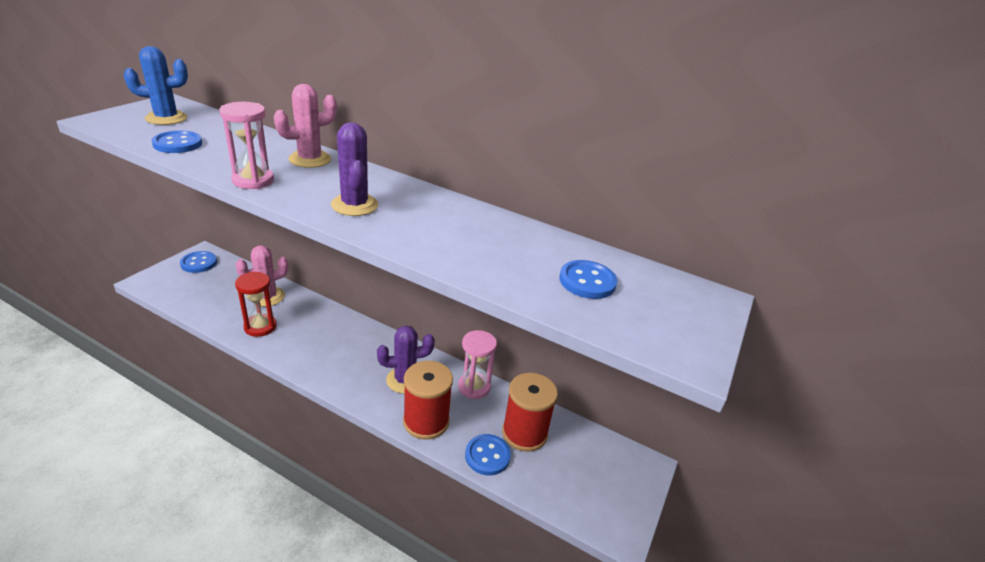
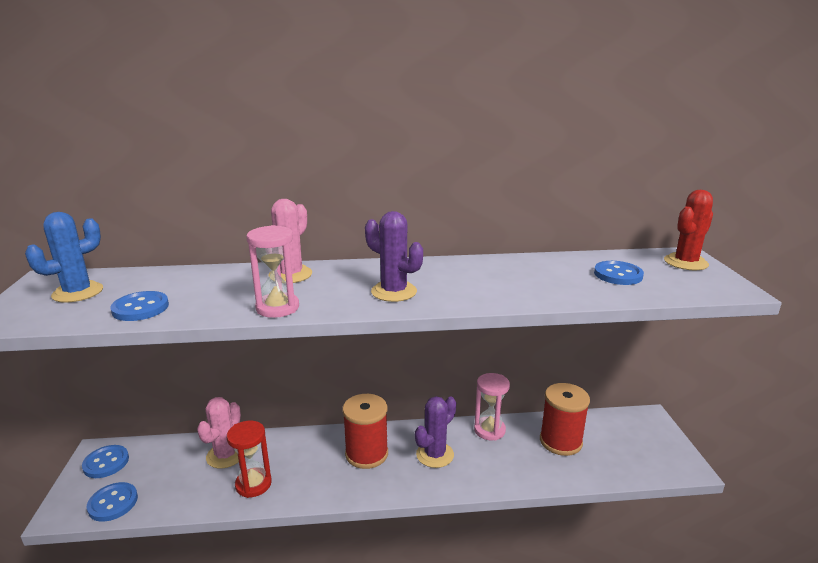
camera: 30 degrees left, 10 degrees down
(426, 421) = (489, 475): red spool -> red spool (366, 454)
(487, 456) = (558, 472): blue button -> blue button (113, 503)
(696, 305) = (685, 262): none -> red cactus

